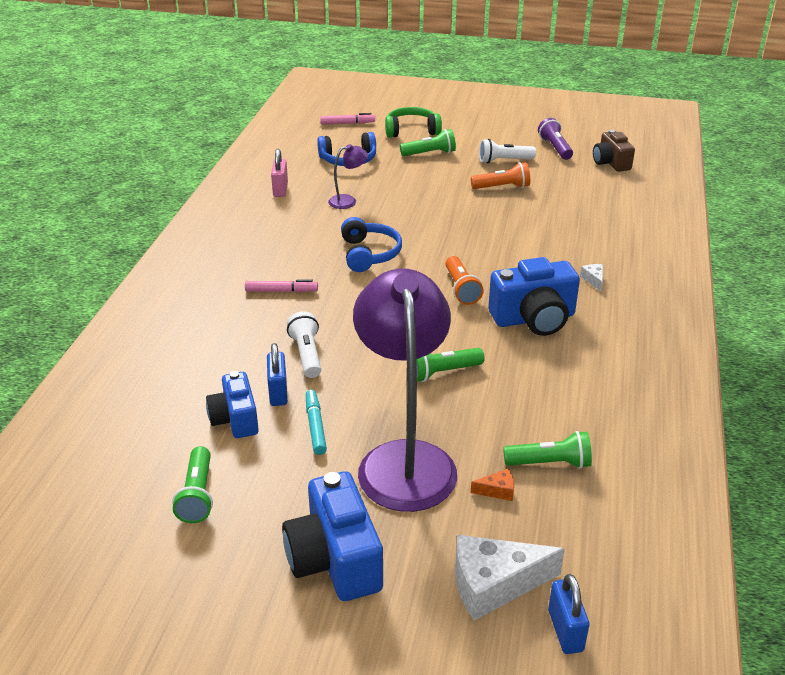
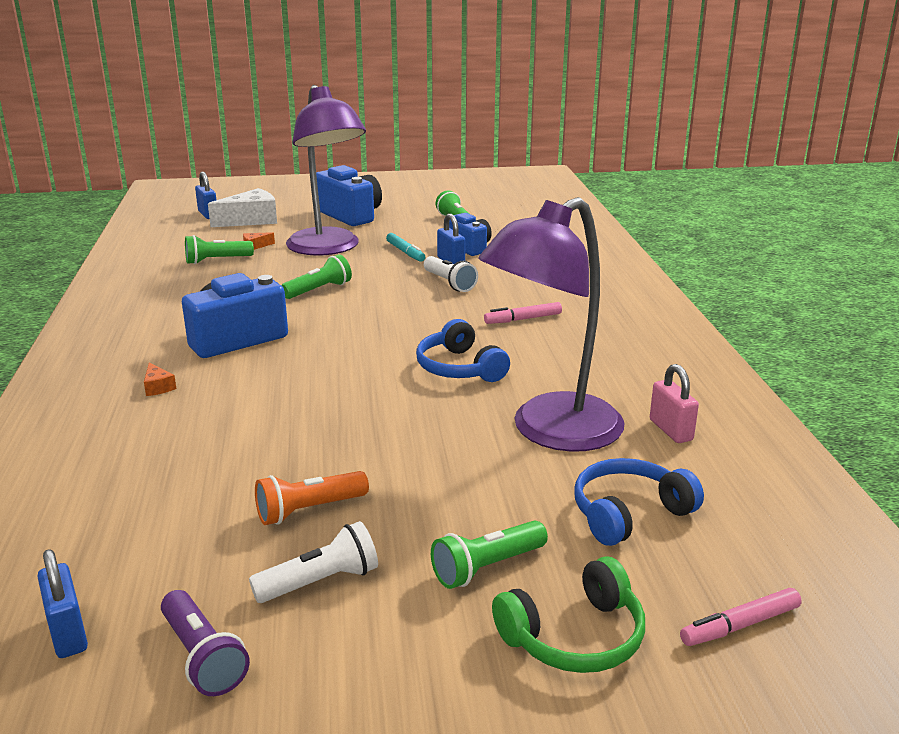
camera: 160 degrees right, 10 degrees down
(348, 201) = (551, 432): purple lamp -> purple lamp, size x2.43
(461, 289) = (326, 352): orange flashlight -> none
(593, 280) = (158, 387): white cheese -> orange cheese
(611, 163) = (68, 633): brown camera -> blue padlock

